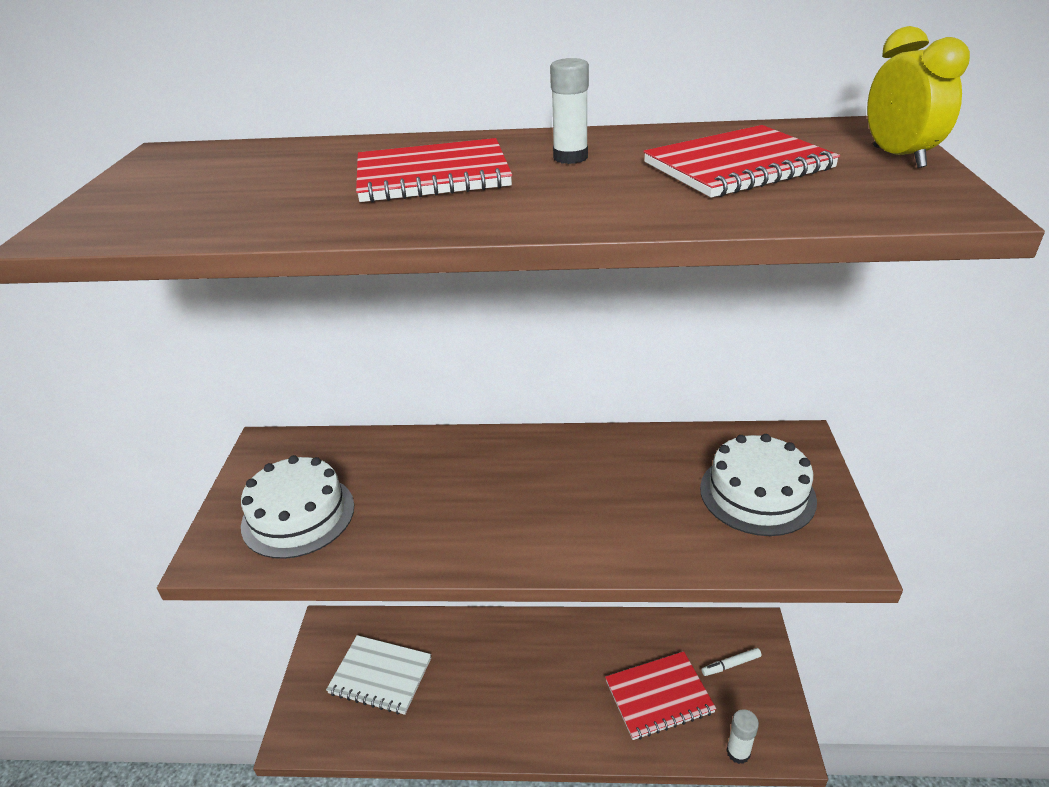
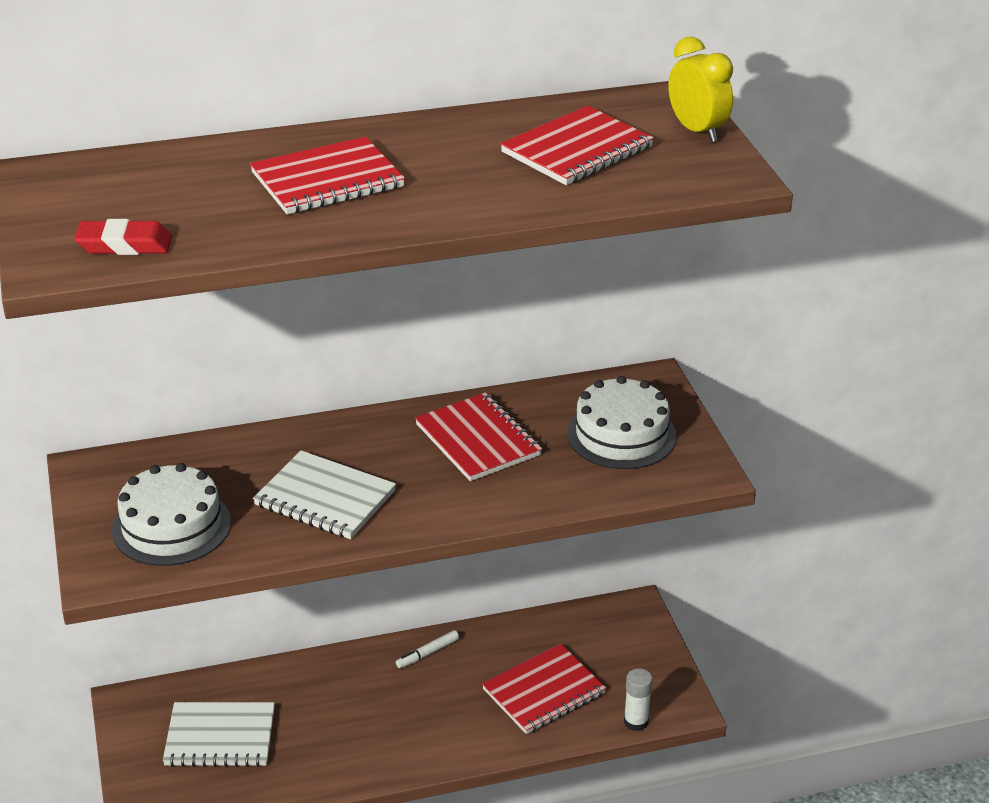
camera: 20 degrees left, 0 degrees up
(165, 217) = (124, 245): none -> red eraser
(445, 512) = (325, 498): none -> white notebook
(570, 157) = (436, 150): white glue stick -> none
(610, 475) = (478, 440): none -> red notebook
(731, 665) = (613, 648): white marker -> white marker (427, 653)

